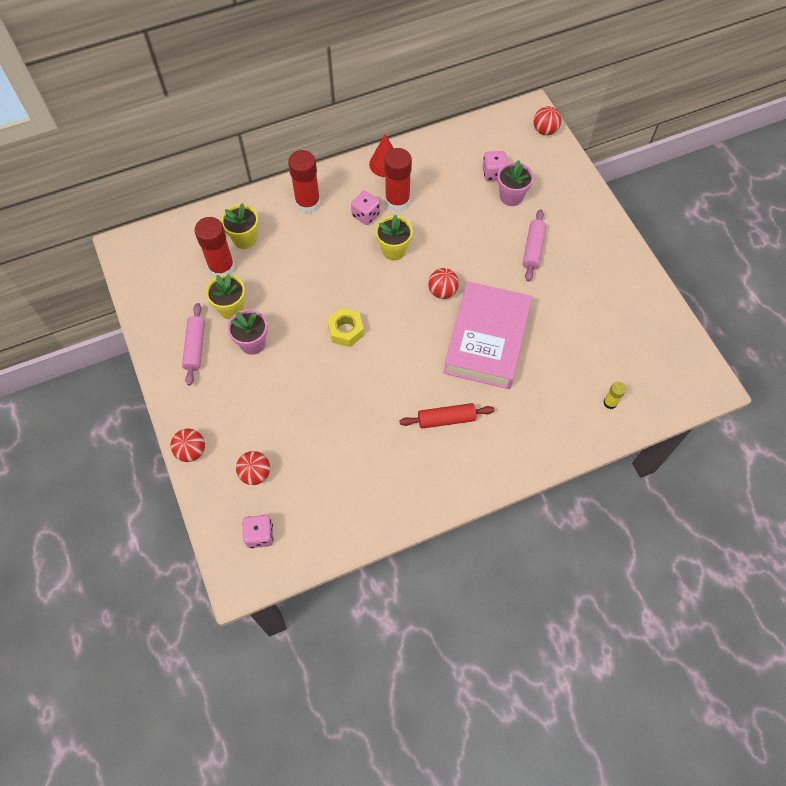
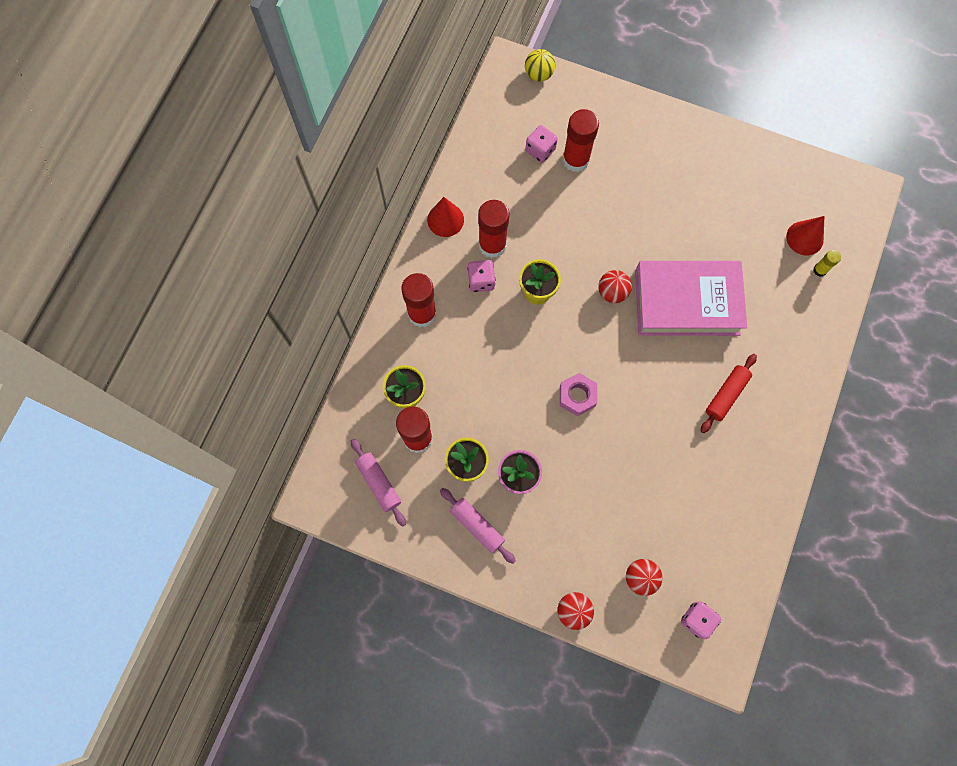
camera: 45 degrees left, 10 degrees up
(346, 331) = (577, 396): yellow nut -> pink nut
(487, 340) = (687, 302): pink book -> pink book turned 60 degrees counterclockwise
(511, 196) = (576, 160): pink flower pot -> red glue stick
(533, 249) = (640, 192): pink rolling pin -> pink rolling pin (379, 483)
(545, 130) = (538, 74): red ball -> yellow ball
(622, 373) = (804, 238): none -> red cone

